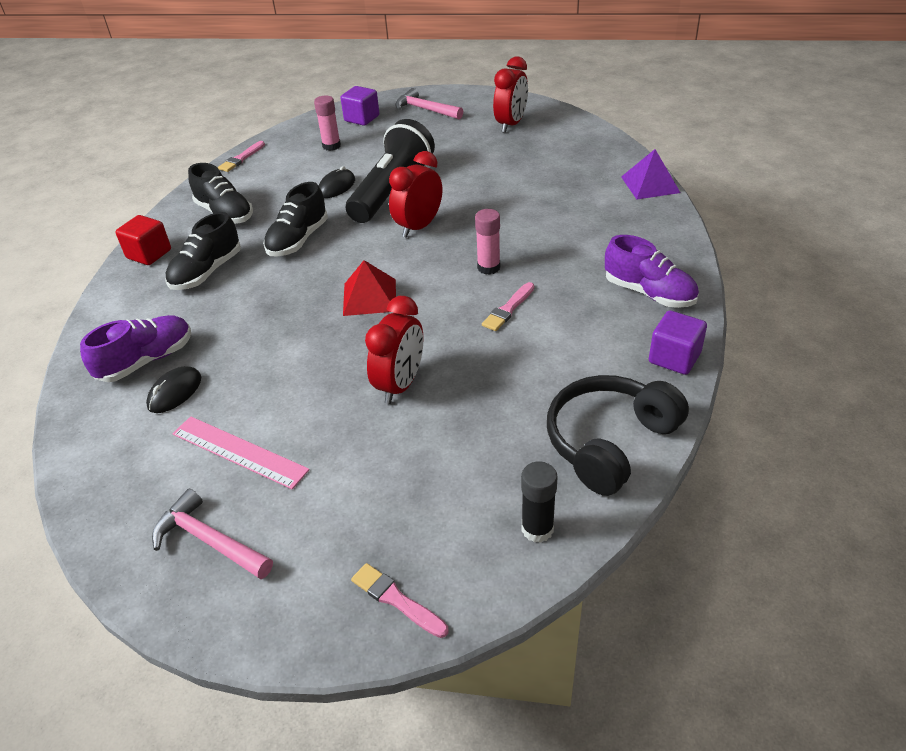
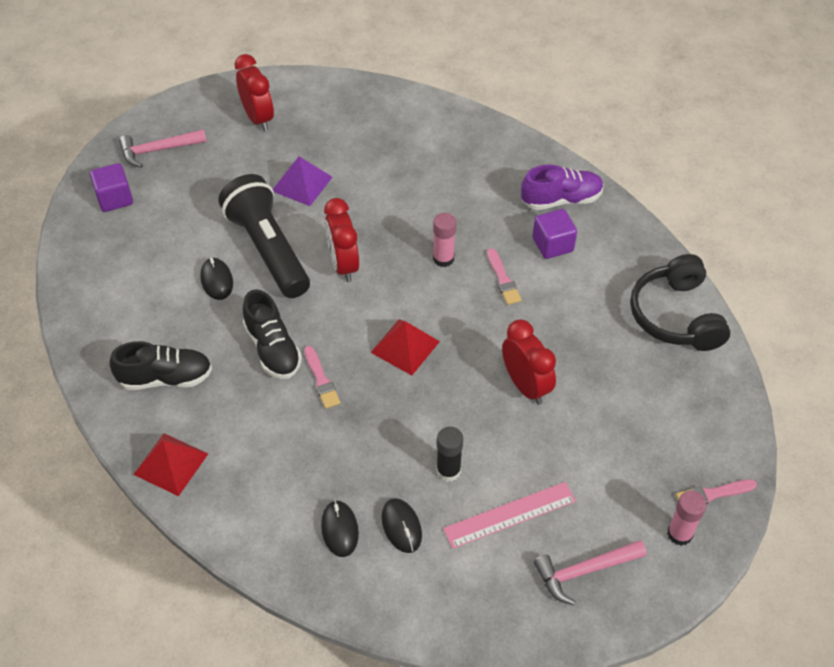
camera: 55 degrees left, 10 degrees up
(146, 361) = (340, 529): purple shoe -> black mouse
(149, 254) = (171, 464): red cube -> red pyramid
(207, 272) = (251, 433): black shoe -> none
(241, 158) = (75, 319): pink brush -> pink brush (321, 380)
(331, 146) = (139, 246): pink glue stick -> pink glue stick (679, 534)
(537, 529) = (714, 395): black glue stick -> black glue stick (448, 471)
(650, 184) = (441, 108): purple pyramid -> purple pyramid (302, 183)
(674, 358) = (633, 234): purple cube -> purple cube (552, 245)

